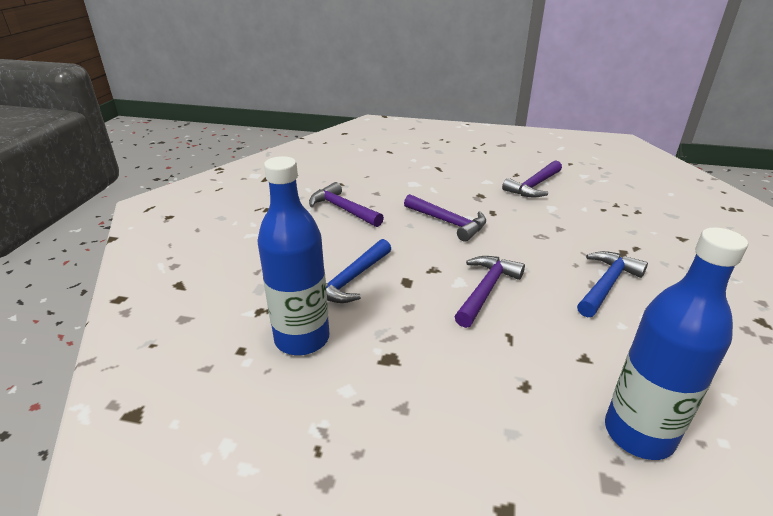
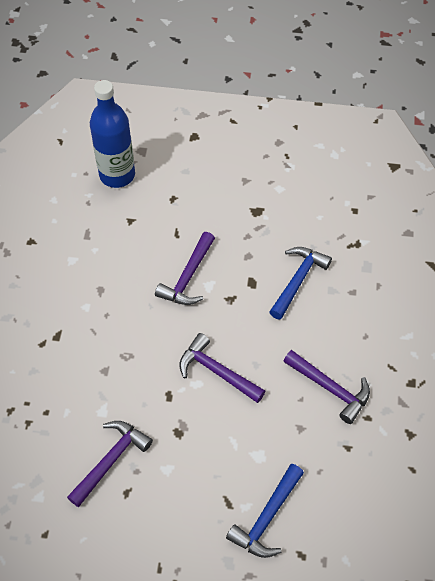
camera: 175 degrees right, 25 degrees up
(302, 339) = (318, 221): blue bottle -> none
(606, 284) = (89, 291): blue hammer -> blue hammer (267, 517)

